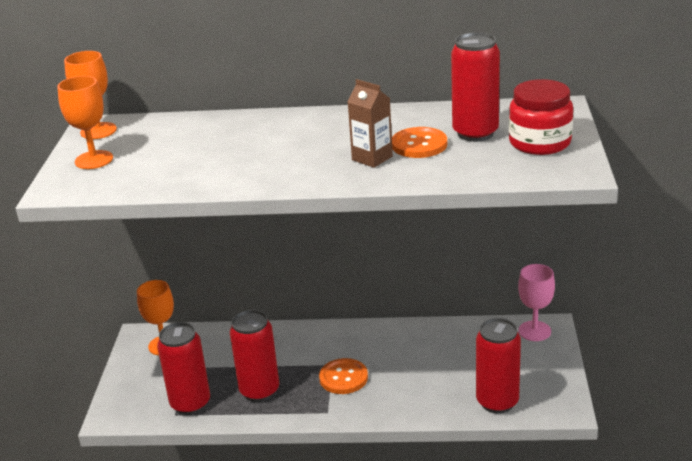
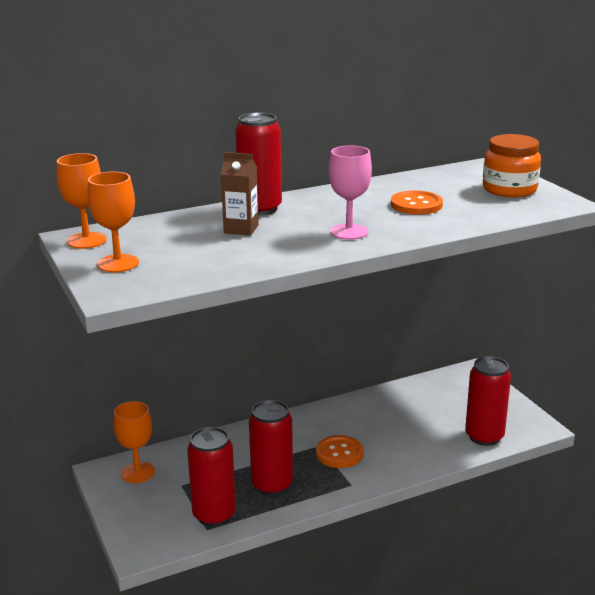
camera: 30 degrees left, 5 degrees down
(372, 158) = (391, 220): brown carton -> brown carton (241, 229)
(475, 133) = (450, 191): red can -> red can (260, 209)
(534, 331) = (462, 377): pink goblet -> pink goblet (349, 232)
(539, 143) = (509, 189): red jar -> orange jar

